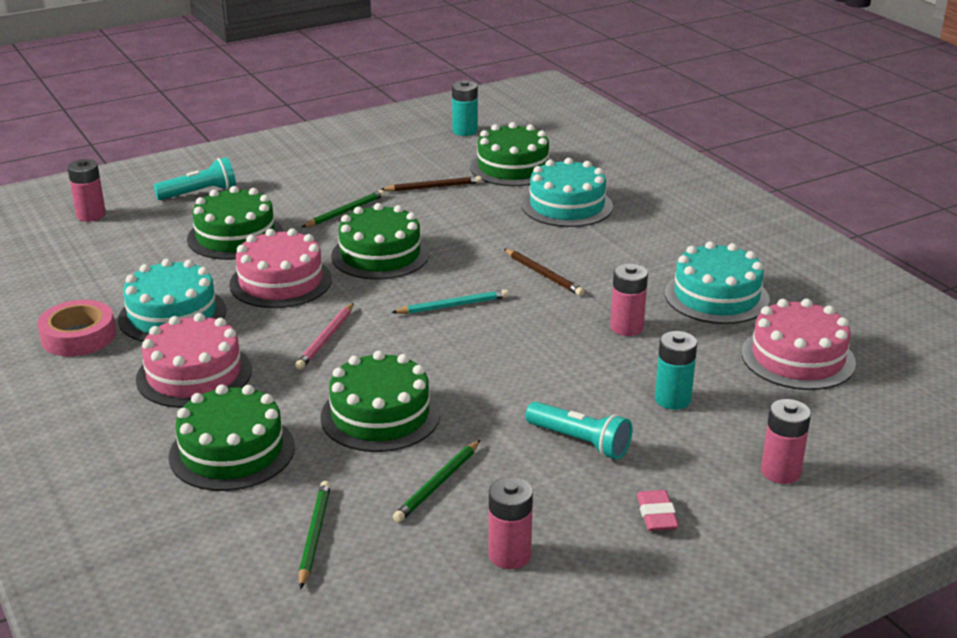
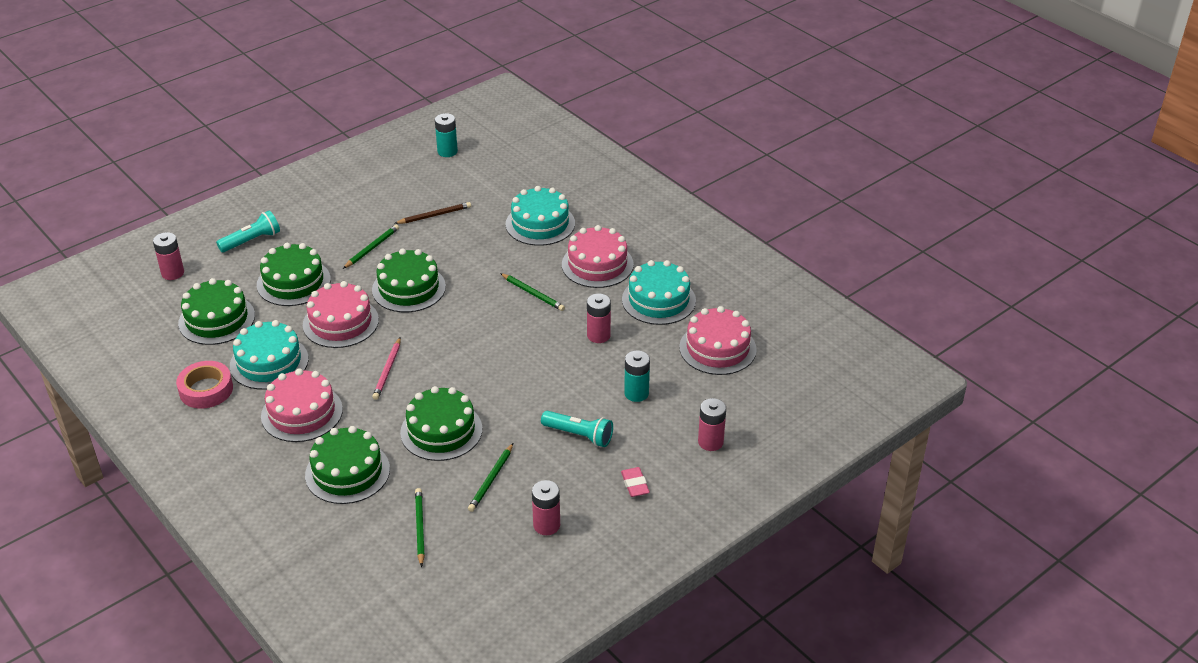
camera: 10 degrees left, 10 degrees up
(452, 306) = (472, 330): turquoise pencil -> none
(512, 167) = (492, 187): green cake -> green cake (216, 319)
(543, 274) = (532, 294): brown pencil -> green pencil
(636, 252) = (597, 264): none -> pink cake

